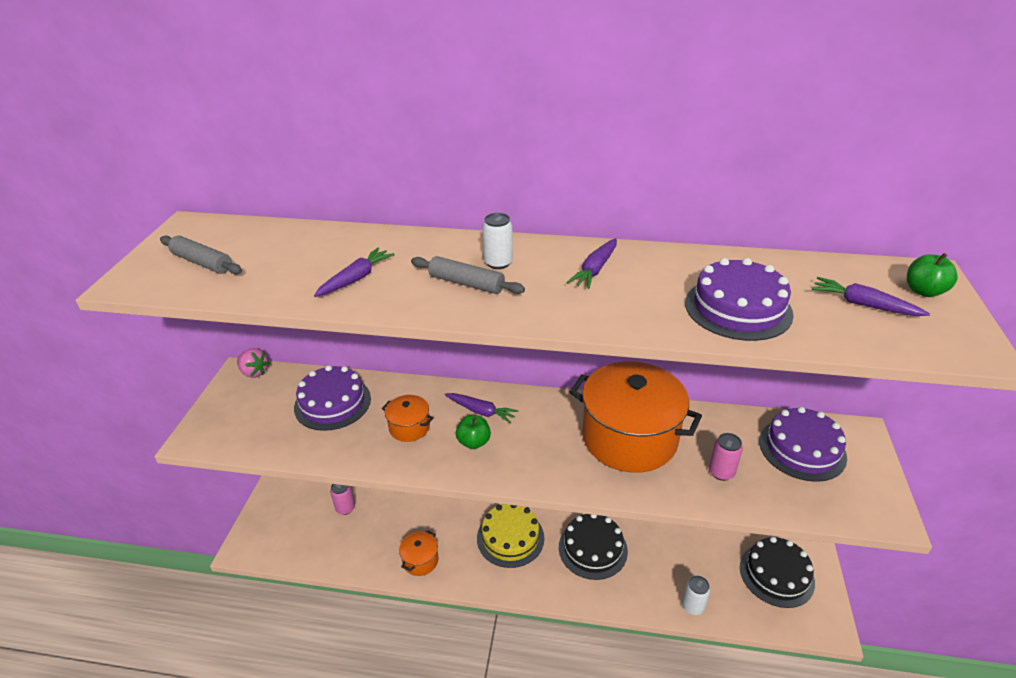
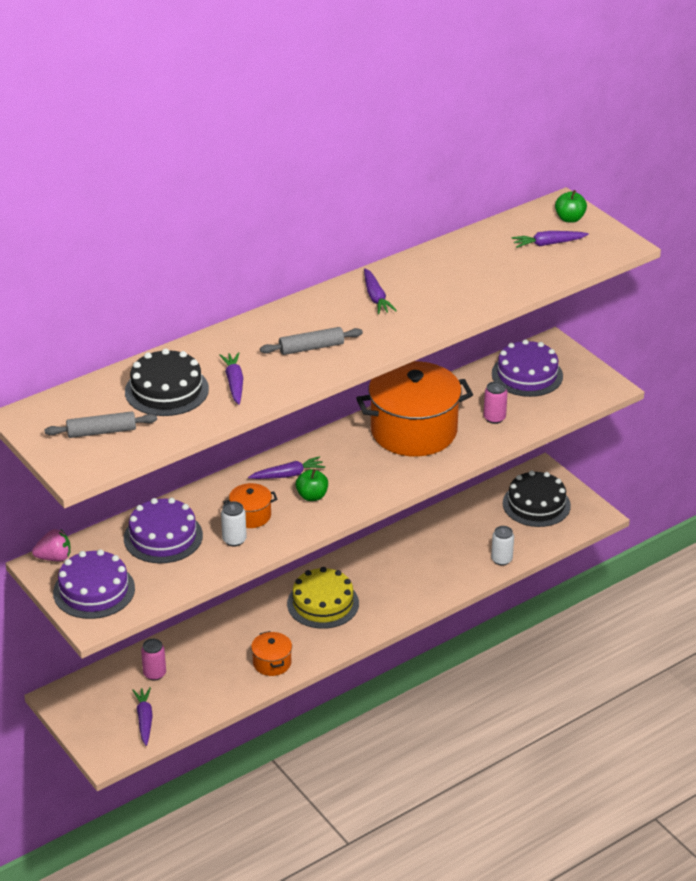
camera: 45 degrees left, 0 degrees up
(296, 539) = (144, 719): none -> purple carrot
(498, 263) = (309, 324): white can -> white can (234, 540)
(592, 549) = (394, 570): black cake -> black cake (166, 390)
(738, 308) = (487, 280): purple cake -> purple cake (94, 590)

